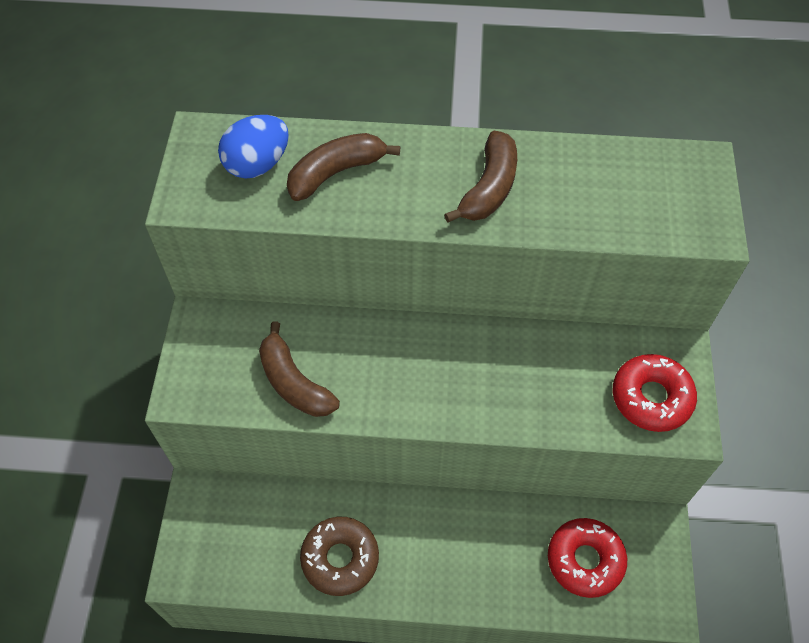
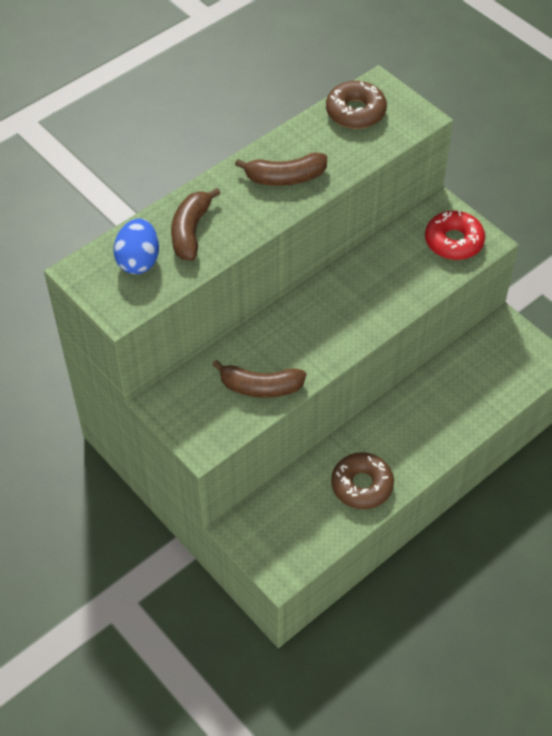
camera: 45 degrees left, 5 degrees down
(489, 188) = (285, 177): brown banana -> brown banana turned 105 degrees clockwise
(585, 560) = (487, 372): red donut -> none
(644, 173) = (355, 112): none -> brown donut

